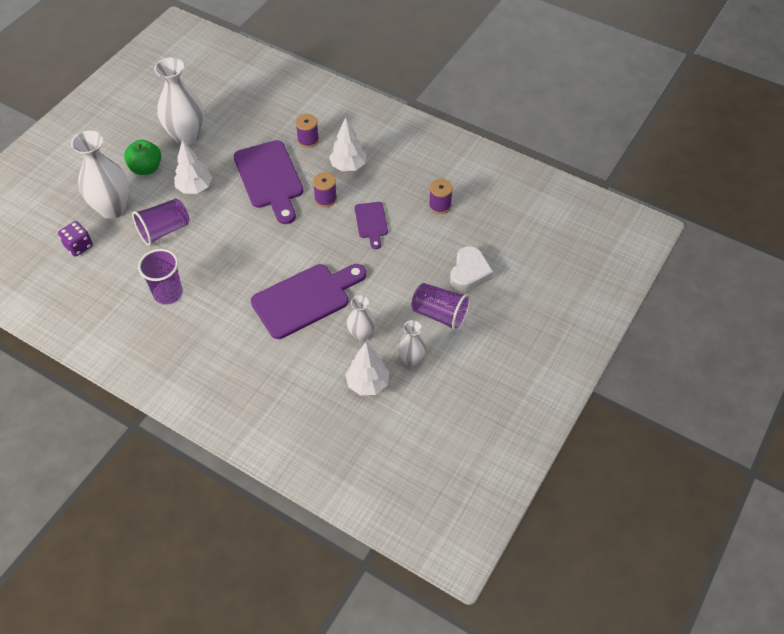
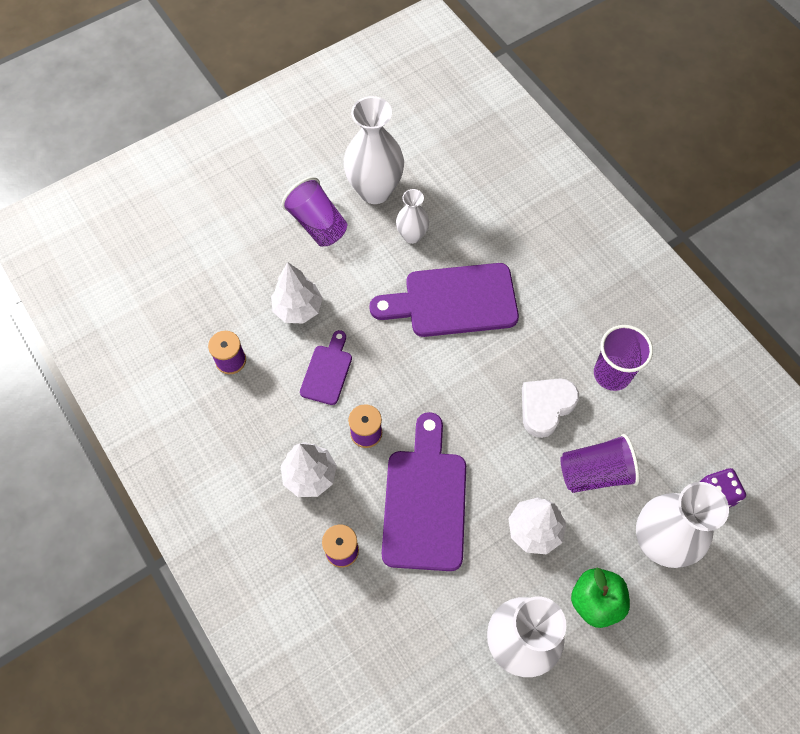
camera: 155 degrees left, 10 degrees up
(367, 383) = (431, 184): white tree -> white tree (298, 309)
(411, 359) = (375, 190): white vase -> white vase, size x1.83
(469, 272) = (255, 258): white heart -> white heart (545, 407)

